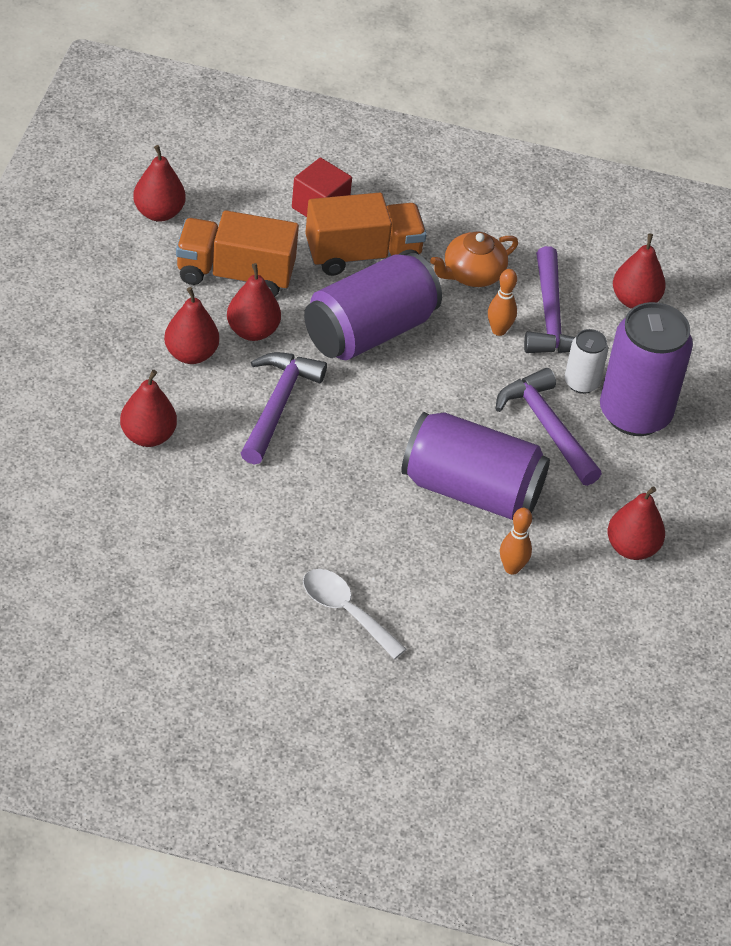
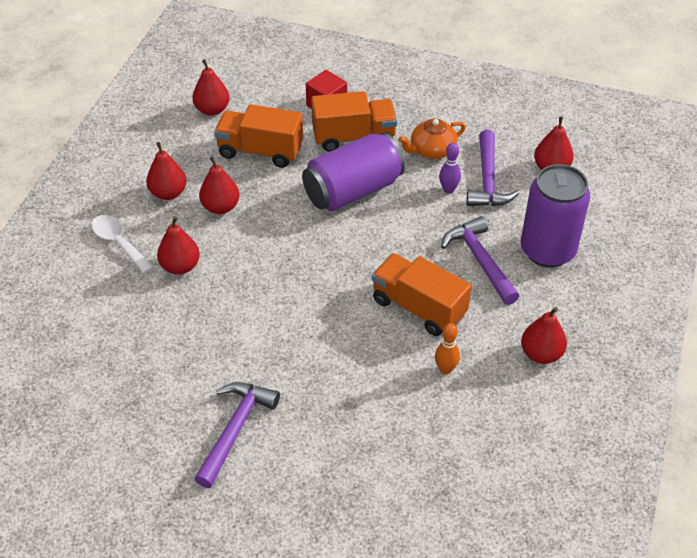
camera: 10 degrees right, 0 degrees up
(252, 331) = (267, 190): red pear -> red pear (168, 193)
(278, 404) = (279, 243): purple hammer -> purple hammer (235, 429)
(345, 611) = (312, 402): white spoon -> white spoon (118, 242)
(471, 489) = (418, 307): purple can -> orange truck
(499, 330) = (448, 190): orange bowling pin -> purple bowling pin
(581, 383) = (508, 227): white can -> none

